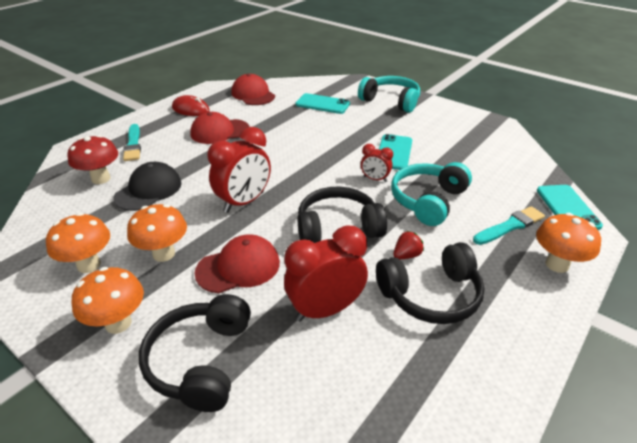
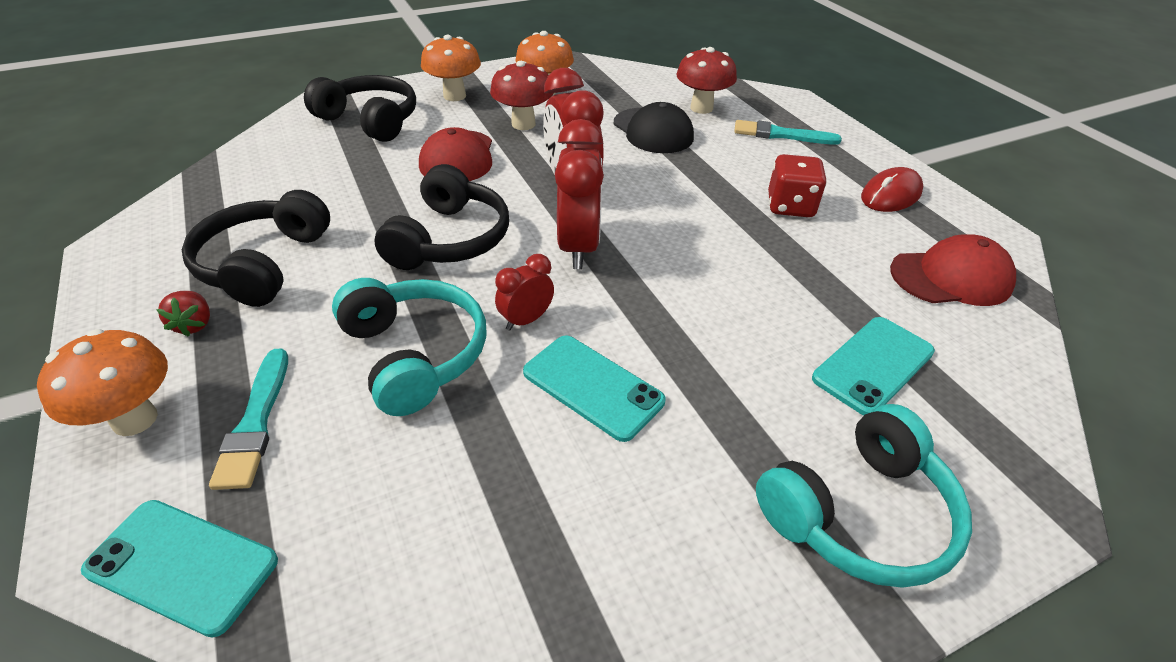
camera: 115 degrees right, 5 degrees up
(164, 254) = (523, 124): orange mushroom -> red mushroom
(219, 131) = (790, 206): red cap -> red dice
(325, 310) = (340, 189): red clock -> red clock (578, 247)
(406, 255) = (339, 274): red strawberry -> red strawberry (194, 324)

